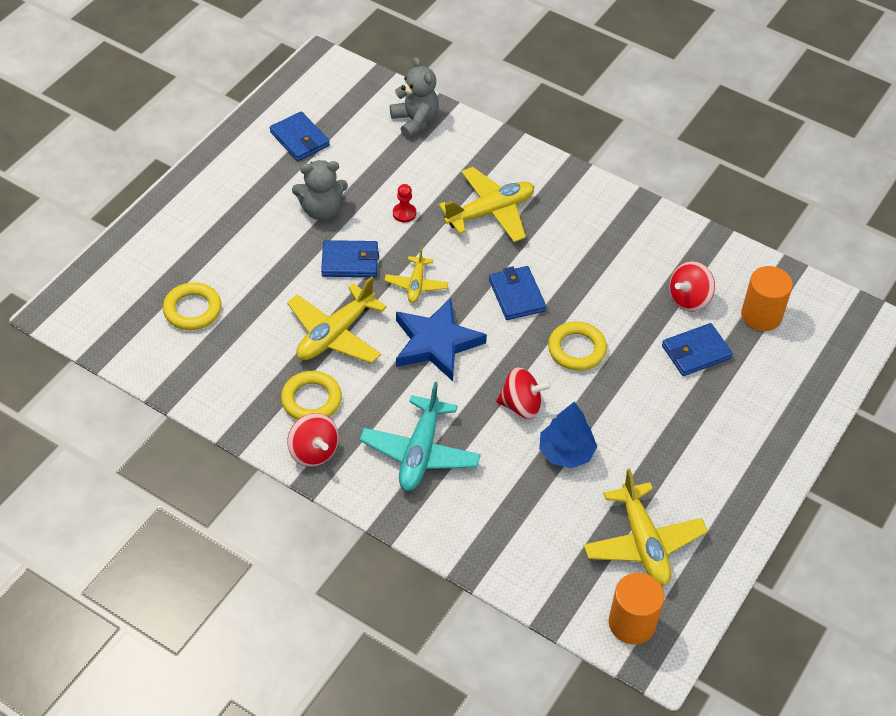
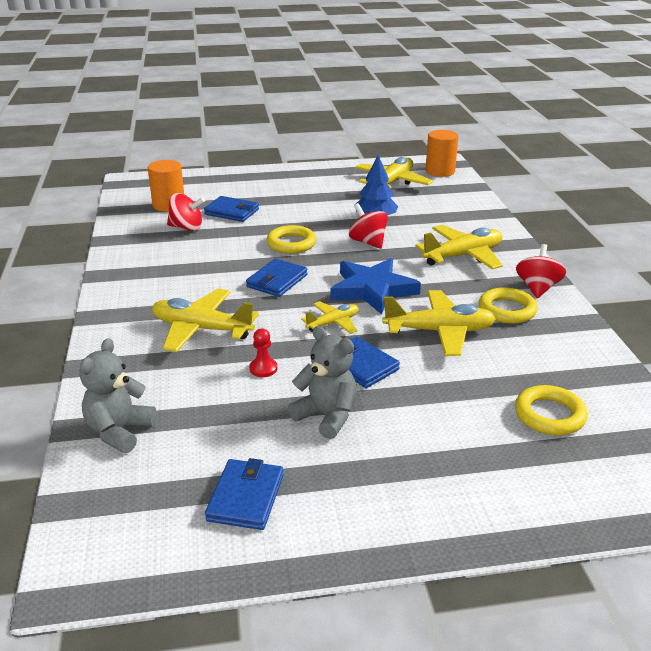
camera: 130 degrees left, 20 degrees down
(420, 452) = (463, 256): turquoise plane -> yellow plane

